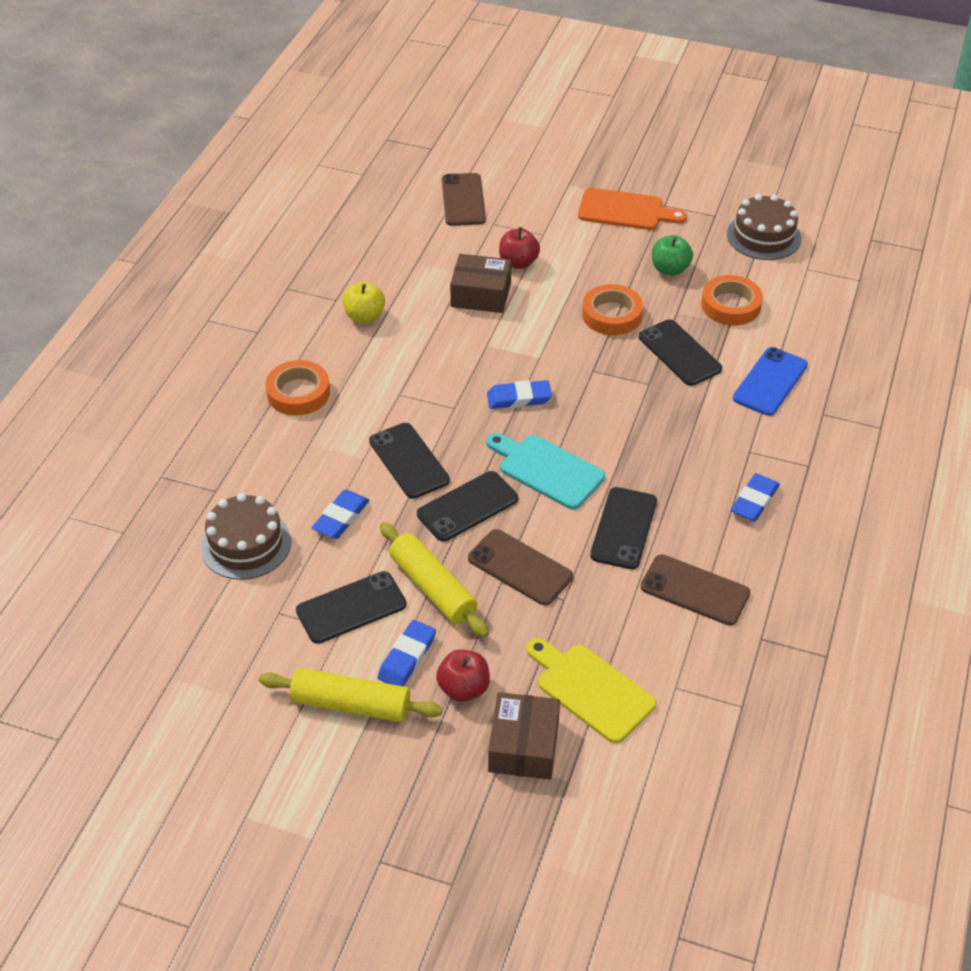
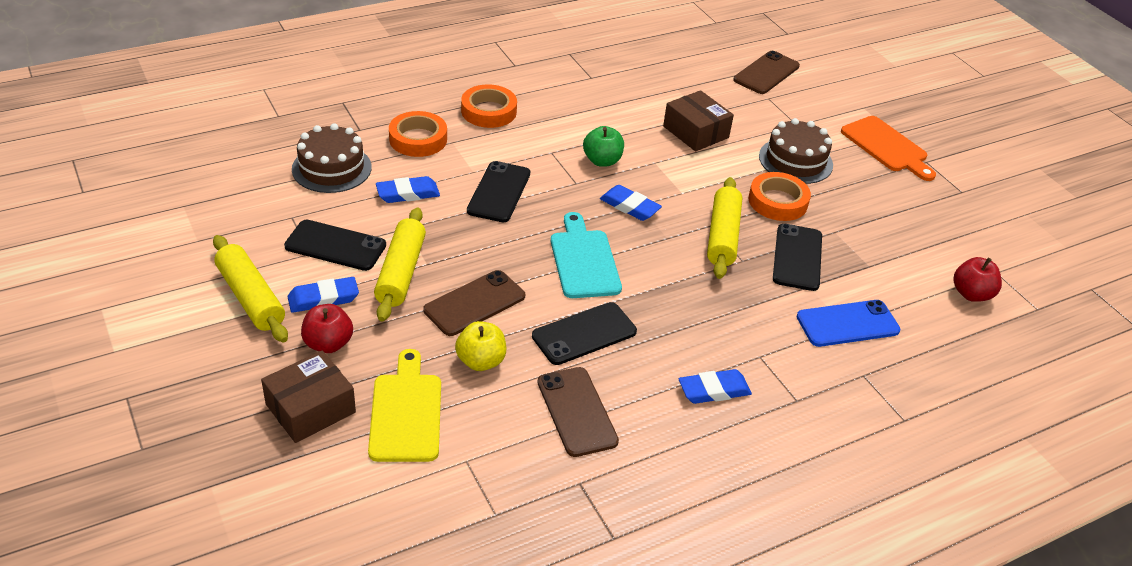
camera: 40 degrees right, 5 degrees down
(364, 316) = (595, 97): yellow apple -> yellow apple (481, 361)
(467, 507) = (496, 244): black phone -> none
(518, 263) = (752, 130): red apple -> red apple (971, 294)
(519, 568) = (474, 303): brown phone -> brown phone turned 60 degrees clockwise
(612, 374) = (722, 236): none -> yellow rolling pin
(670, 269) = (869, 202): green apple -> green apple (602, 161)
(731, 305) = (888, 255): orange tape -> orange tape (418, 139)
(763, 236) = (987, 229): brown cake -> brown cake (795, 160)

